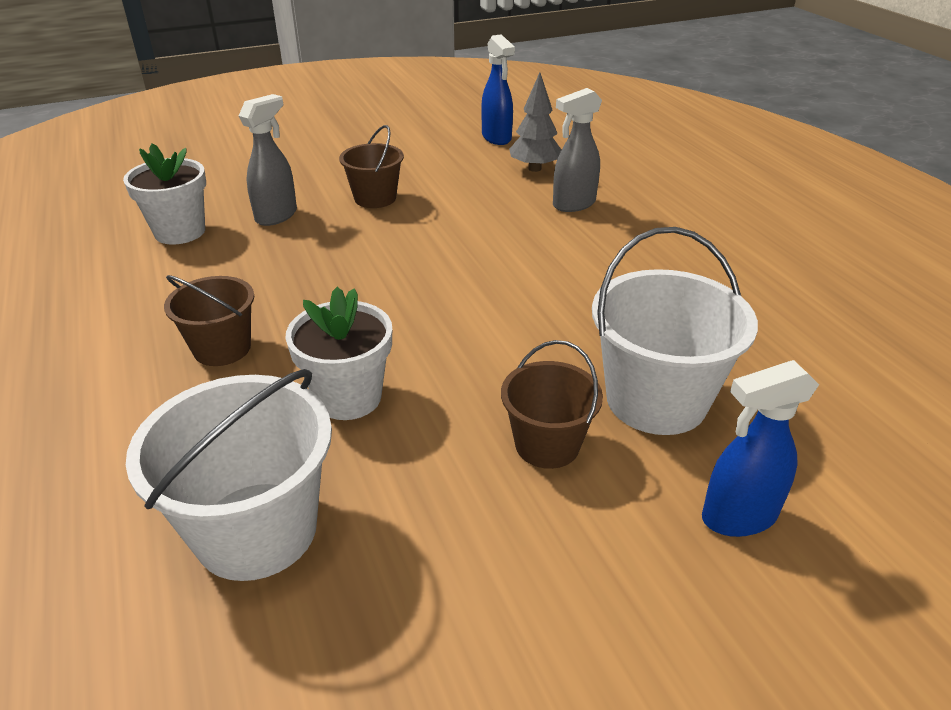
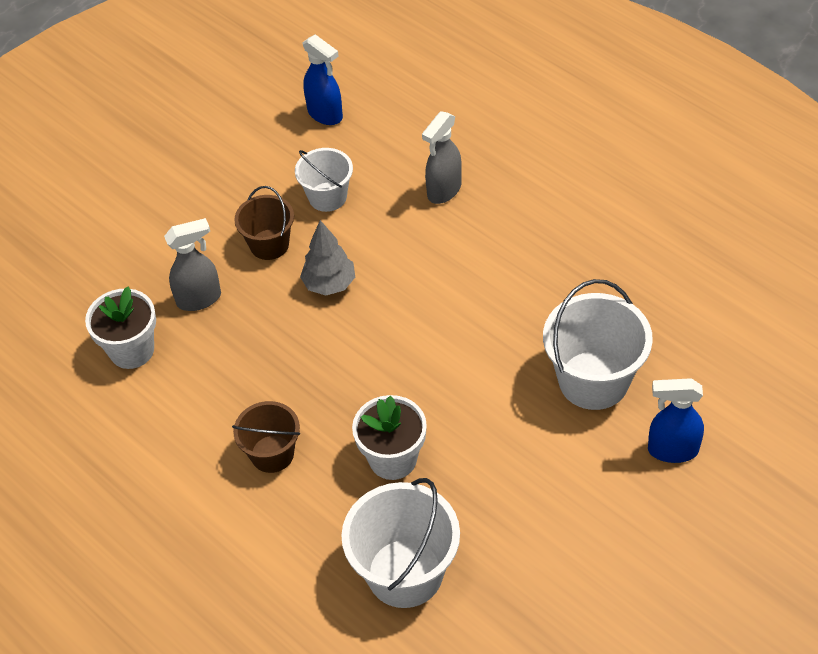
camera: 20 degrees left, 15 degrees up
(277, 215) = (199, 299): grey spray bottle -> grey spray bottle turned 60 degrees clockwise
(456, 183) = (327, 197): none -> white bucket
(534, 168) = (385, 151): grey tree -> grey tree (329, 284)
(547, 445) = (541, 444): brown bucket -> none
(738, 517) = (672, 450): blue spray bottle -> blue spray bottle turned 45 degrees clockwise

